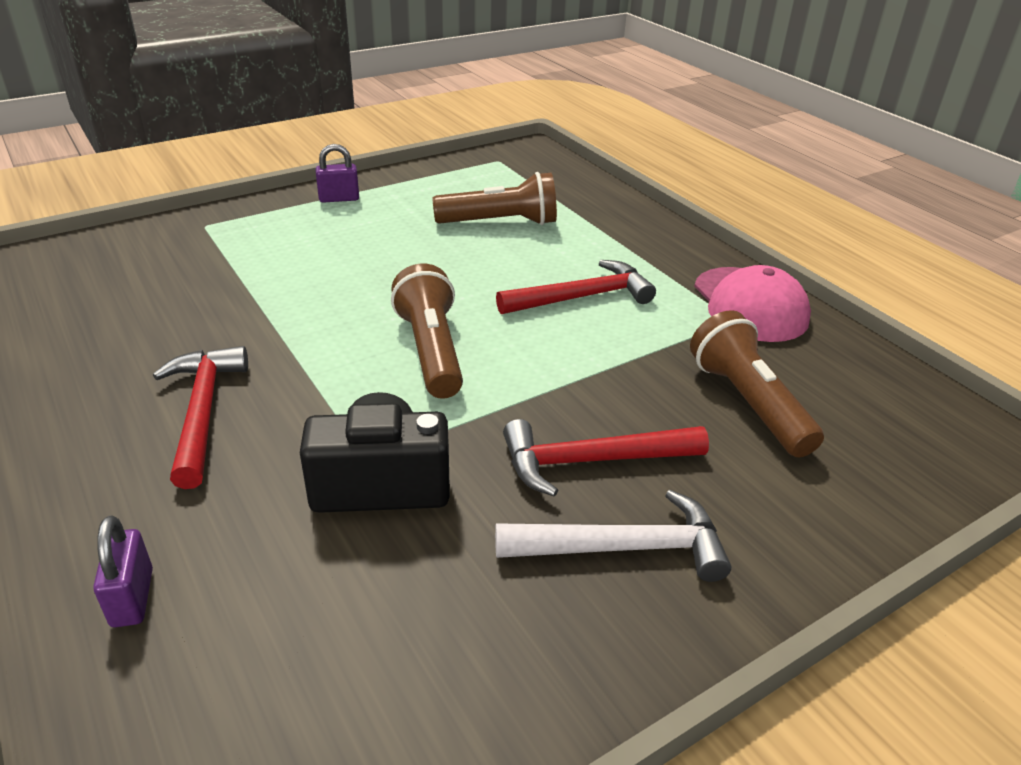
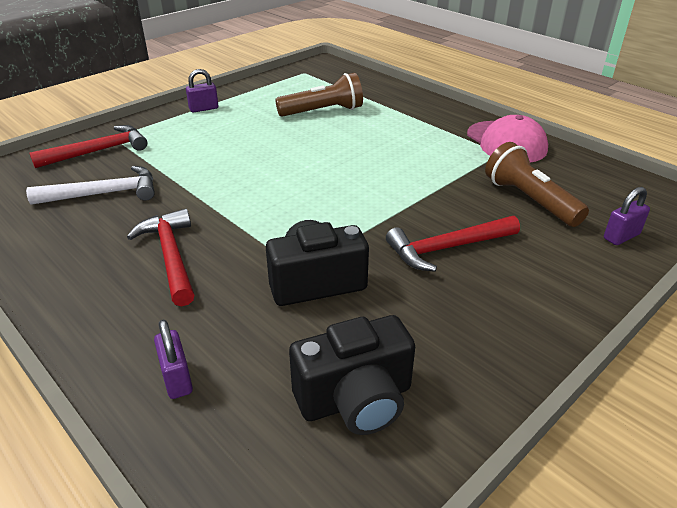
camera: 10 degrees left, 0 degrees up
(360, 678) = (355, 399): none -> black camera
(431, 350) = (312, 196): brown flashlight -> none
(582, 297) = (397, 151): red hammer -> red hammer (98, 151)
(623, 547) = (489, 295): white hammer -> white hammer (104, 193)
(869, 484) = (621, 236): none -> purple padlock

